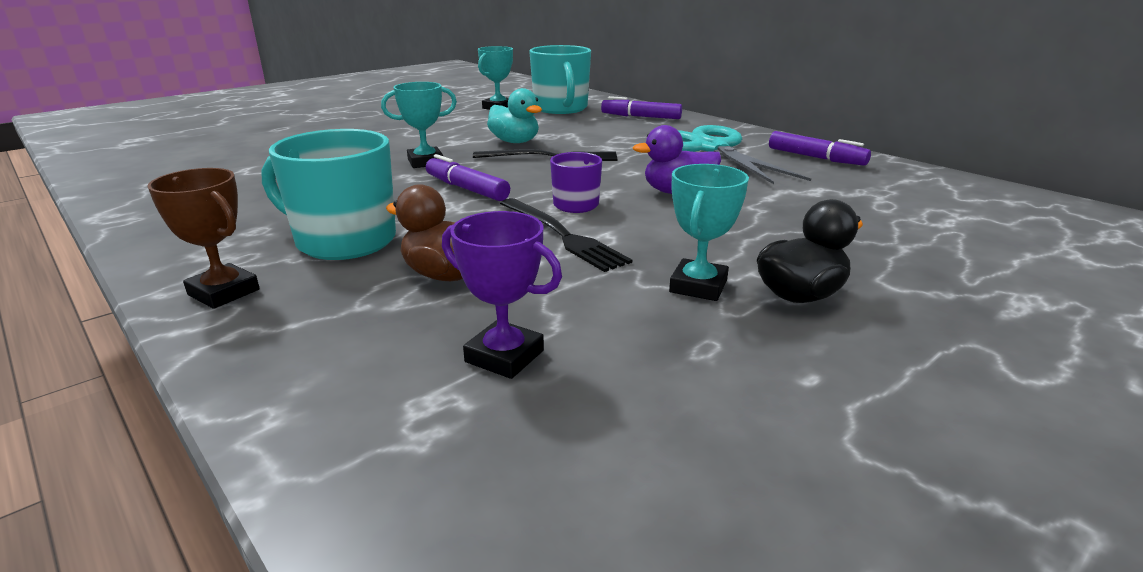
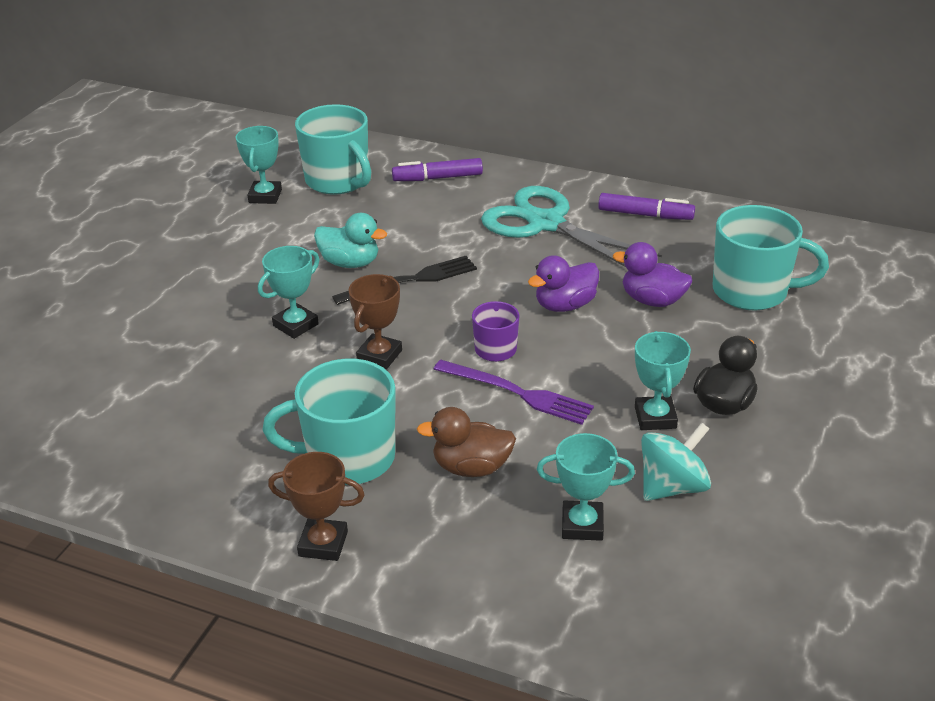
camera: 25 degrees left, 10 degrees up
(466, 189) = (379, 355): purple marker -> brown trophy
(504, 356) = (582, 525): purple trophy -> turquoise trophy
(562, 235) = (517, 393): black fork -> purple fork
(661, 352) = (672, 486): none -> turquoise spinning top
(776, 205) = (652, 300): none -> purple duck
(904, 220) = (752, 291): none -> turquoise mug

